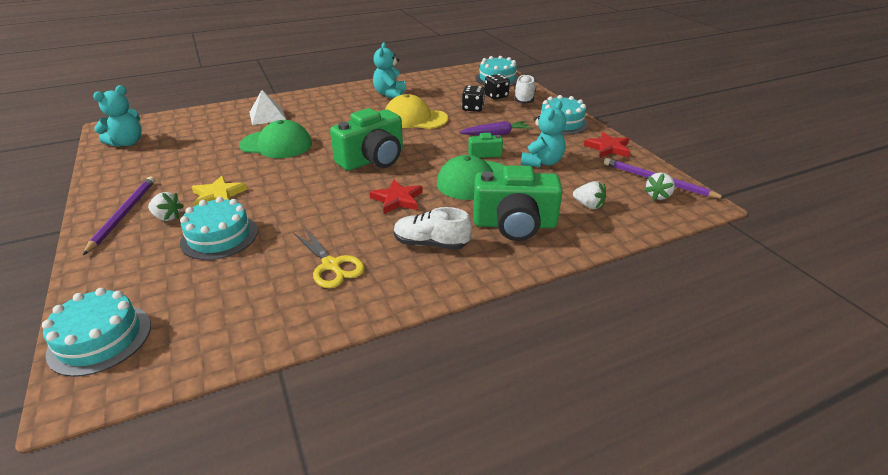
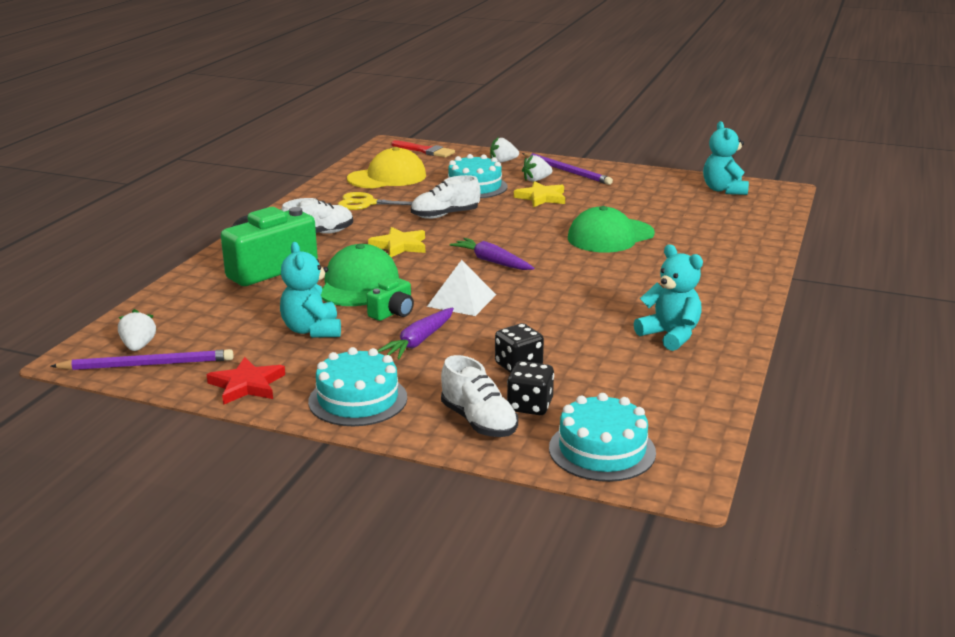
camera: 135 degrees right, 10 degrees down
(100, 339) = (425, 151): turquoise cake -> red brush
(267, 116) = (705, 251): white pyramid -> white pyramid (461, 300)
(312, 214) = (445, 215): none -> white shoe
(373, 159) = (492, 261): green camera -> purple carrot
(397, 199) = (399, 246): red star -> yellow star
(415, 118) = (554, 317): yellow cap -> yellow cap (387, 177)
(588, 205) = (211, 308): white strawberry -> white strawberry (503, 161)

